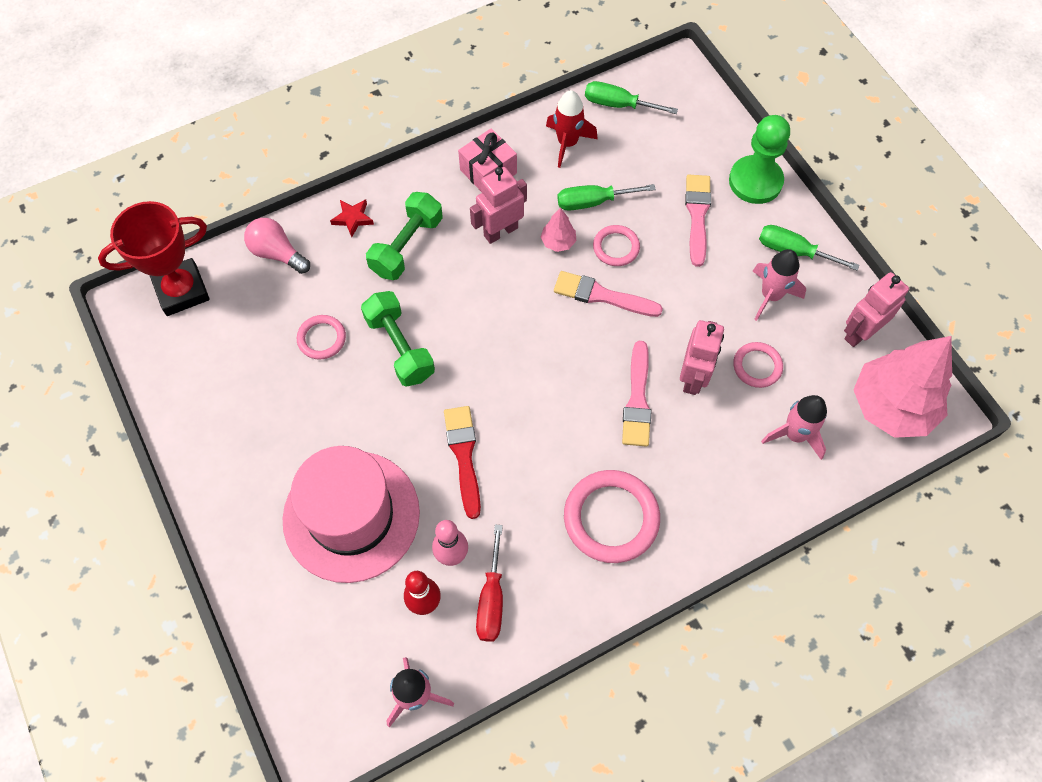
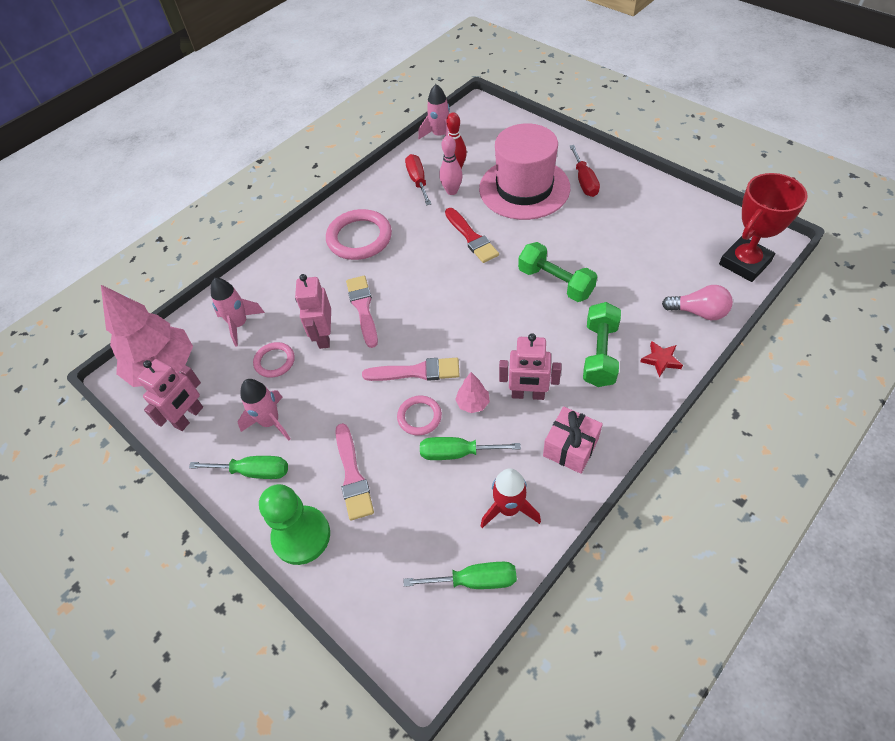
camera: 165 degrees right, 10 degrees down
(266, 493) = (584, 181): none -> red screwdriver
(322, 338) = (616, 269): pink ring -> none
(500, 231) = (528, 394): pink robot -> pink robot turned 60 degrees clockwise
(593, 202) = (457, 453): green screwdriver -> green screwdriver turned 150 degrees counterclockwise

